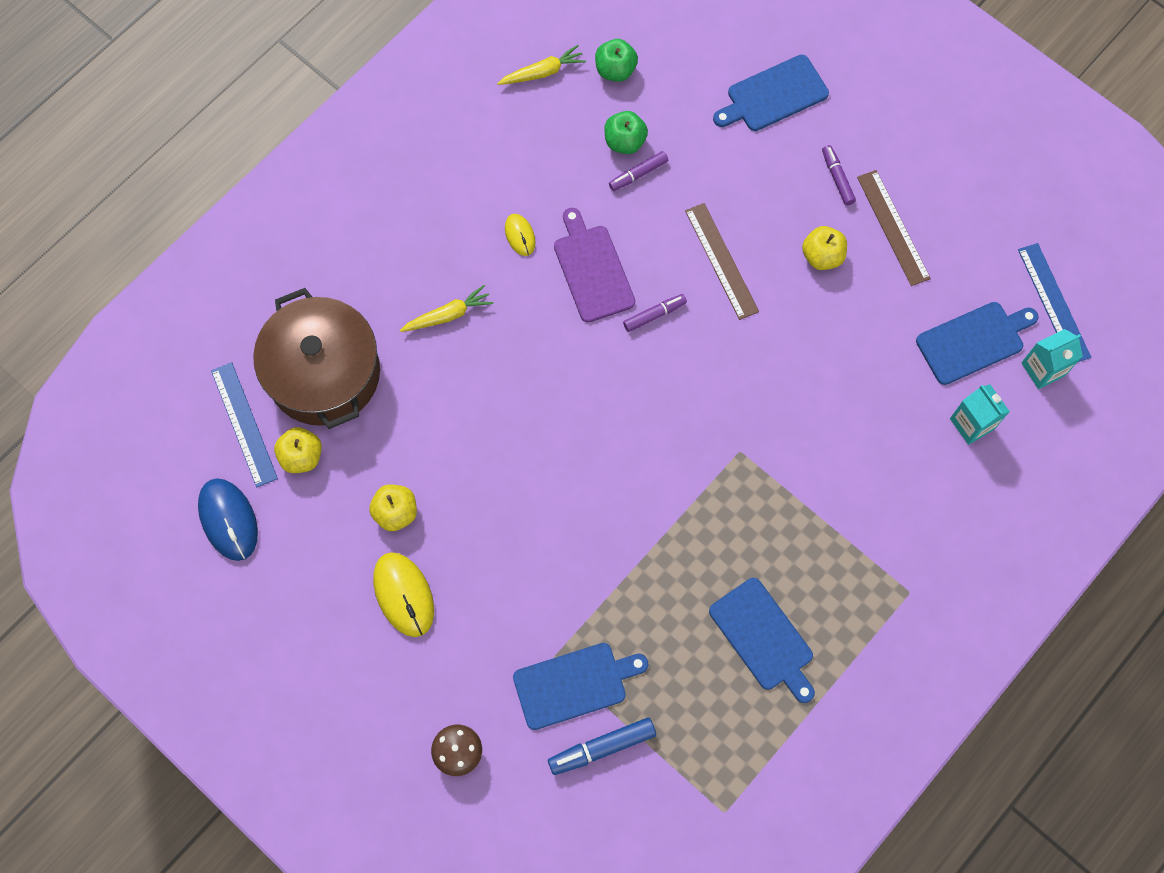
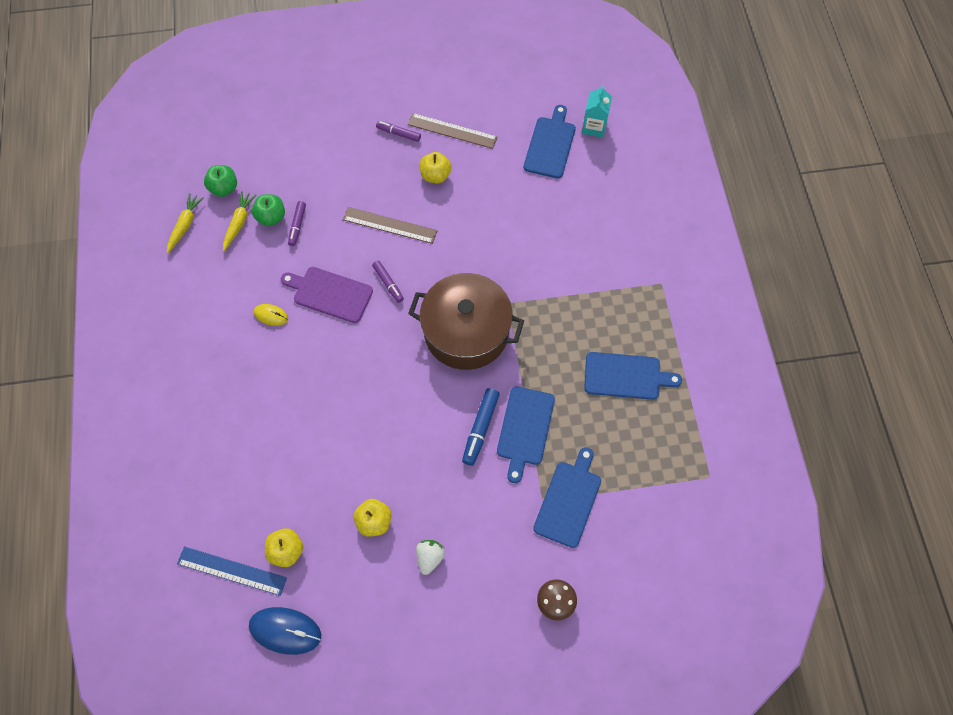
camera: 50 degrees left, 5 degrees down
(324, 373) = (246, 495): brown pot -> brown pot (466, 332)
(404, 594) = (430, 557): yellow mouse -> white strawberry
(448, 315) = (280, 393): yellow carrot -> yellow carrot (239, 223)
(602, 747) = (619, 514): blue marker -> blue marker (480, 428)
(654, 315) = (388, 283): purple marker -> purple marker turned 135 degrees clockwise
(773, 95) = (321, 125): blue cutting board -> blue cutting board (525, 429)
(972, 423) = (594, 181): turquoise carton -> none
(1053, 303) = (563, 94): blue ruler -> none

